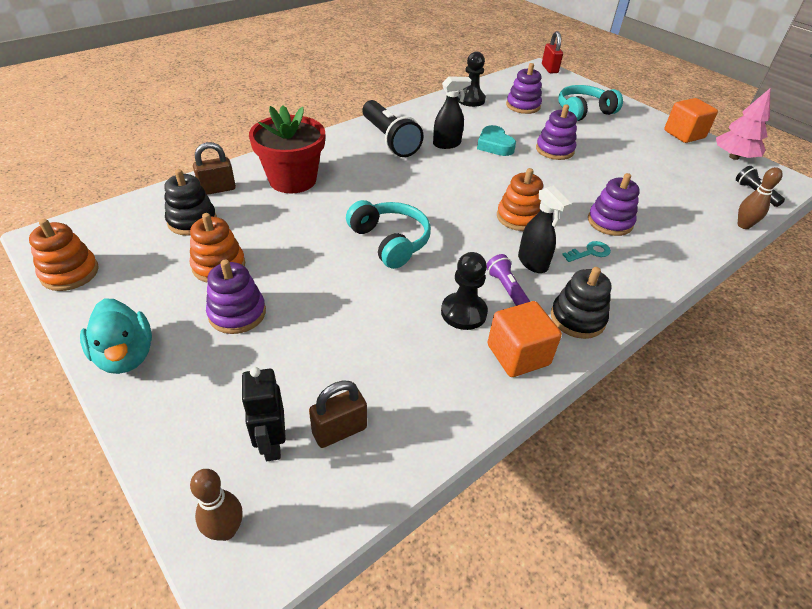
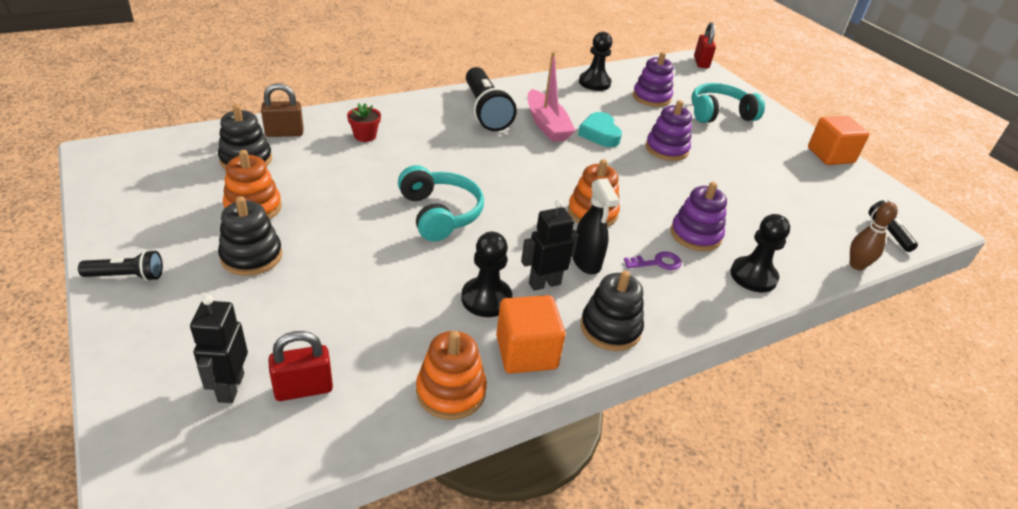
camera: 10 degrees right, 5 degrees down
(70, 273) = (108, 189): orange stacking toy -> orange stacking toy (451, 391)
(126, 356) = (127, 276): turquoise duck -> black flashlight
(226, 530) = (151, 457): brown bowling pin -> none
(237, 313) = (251, 256): purple stacking toy -> black stacking toy
(292, 180) = (365, 136): red flower pot -> red flower pot, size x0.43
(339, 431) = (303, 389): brown padlock -> red padlock
(447, 144) = (547, 125): black spray bottle -> pink boat
(506, 289) = (544, 283): purple flashlight -> black robot
(590, 252) = (657, 262): turquoise key -> purple key
(670, 250) = (753, 276): none -> black pawn
(734, 157) = (881, 189): pink tree -> none

